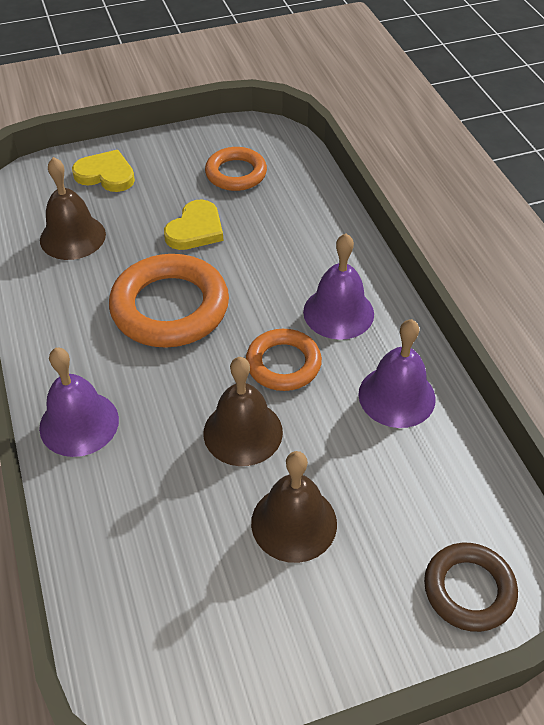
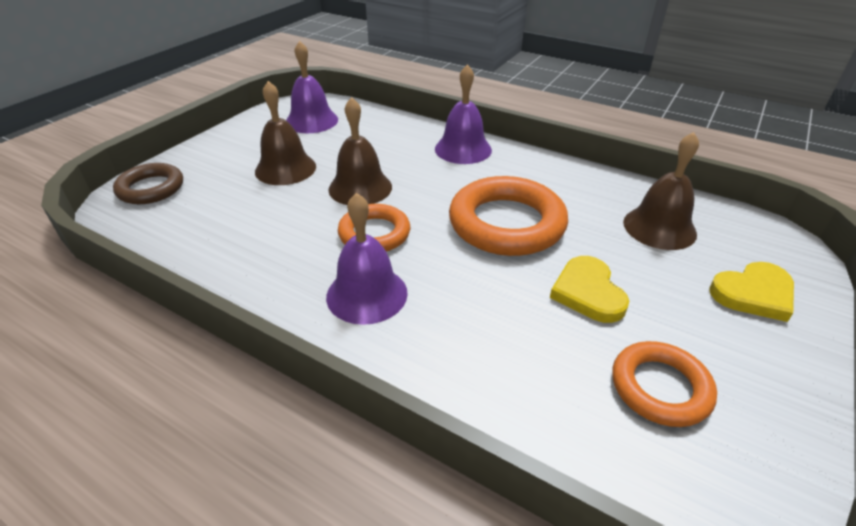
camera: 140 degrees right, 10 degrees down
(396, 396) = (261, 258): purple bell -> purple bell (311, 121)

